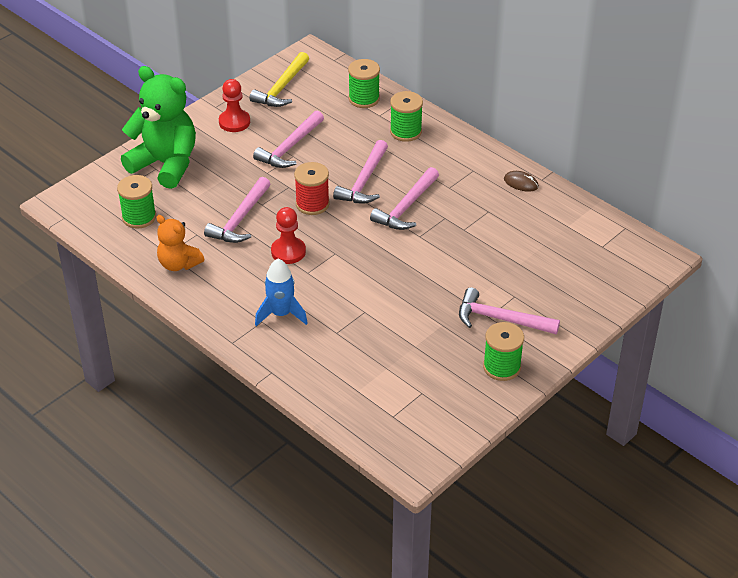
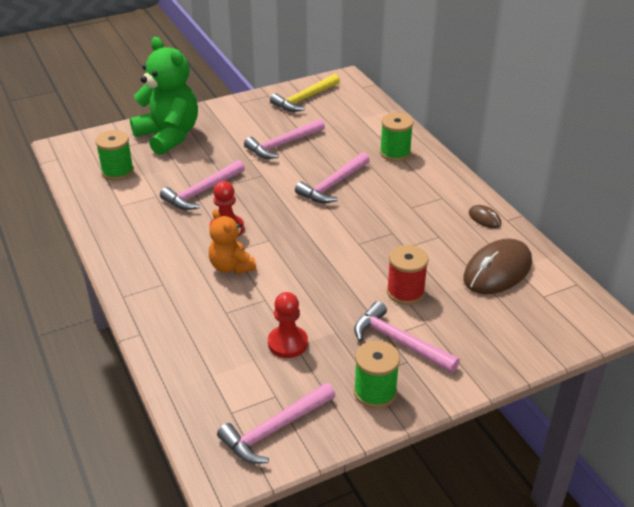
camera: 20 degrees right, 5 degrees down
(179, 264) = (123, 216): orange teddy bear -> orange teddy bear (231, 266)
(234, 122) = (248, 116): red pawn -> red pawn (287, 343)
(281, 314) = (184, 282): blue rocket -> none
(312, 204) = (274, 194): red spool -> red spool (405, 292)
(364, 99) = (371, 120): green spool -> none
(406, 207) = (360, 215): pink hammer -> pink hammer (274, 429)
(554, 232) = (497, 271): none -> brown mouse

